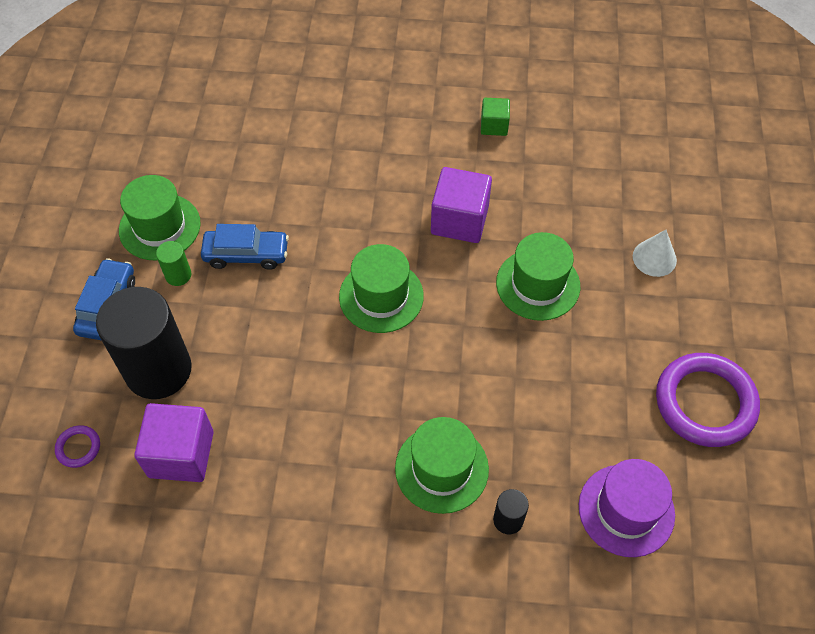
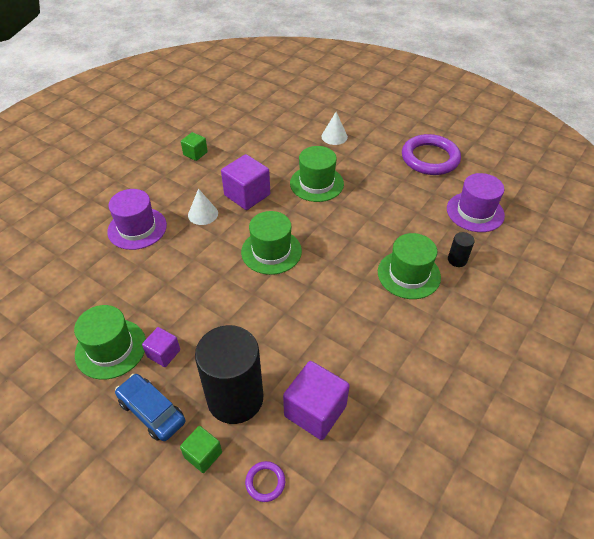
camera: 60 degrees left, 10 degrees down
(83, 377) = (203, 455): none -> green cube
(178, 275) = (163, 353): green cylinder -> purple cube
(246, 254) = (181, 306): blue car -> none
(330, 147) = (137, 228): none -> purple hat
(395, 194) = (203, 214): none -> white cone

